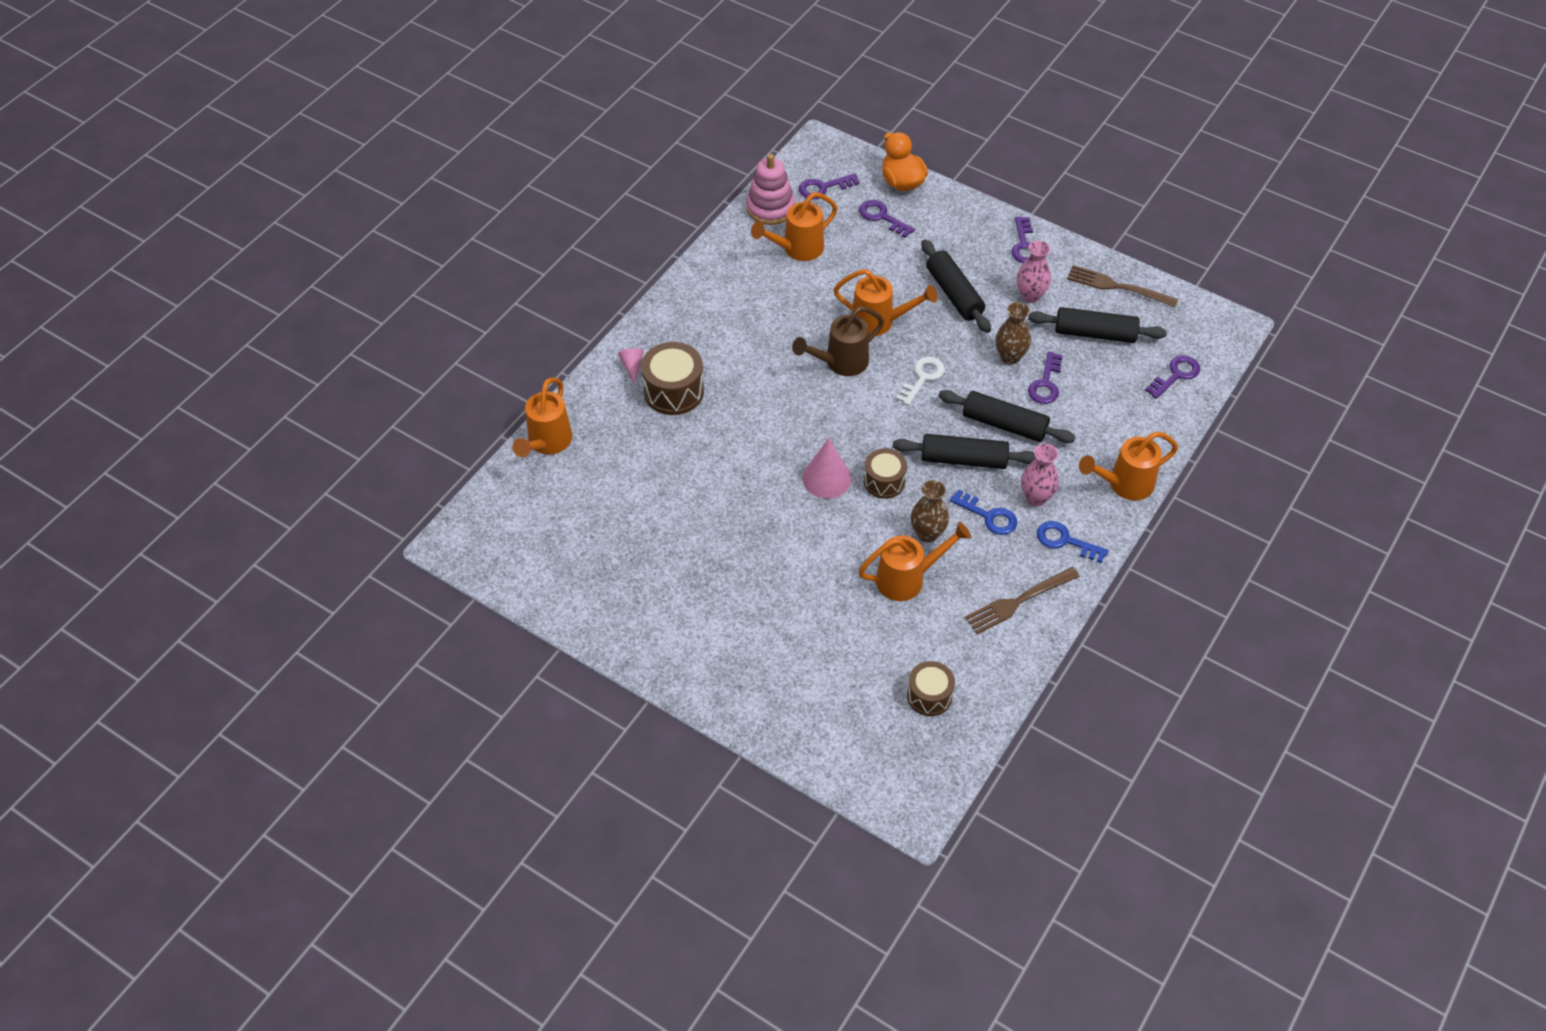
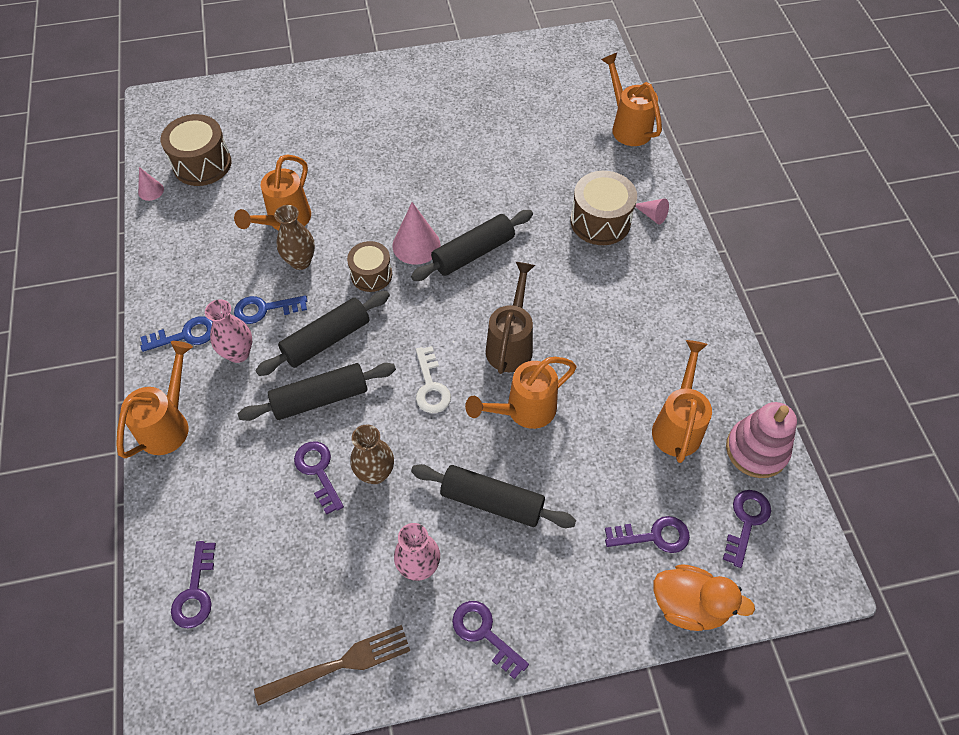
camera: 135 degrees right, 5 degrees up
(929, 696) = (202, 164): brown drum -> brown drum, size x1.52
(997, 702) = (151, 191): none -> pink cone
(1019, 601) = (187, 264): brown fork -> none
(1095, 334) = (316, 574): black rolling pin -> black rolling pin (473, 253)

